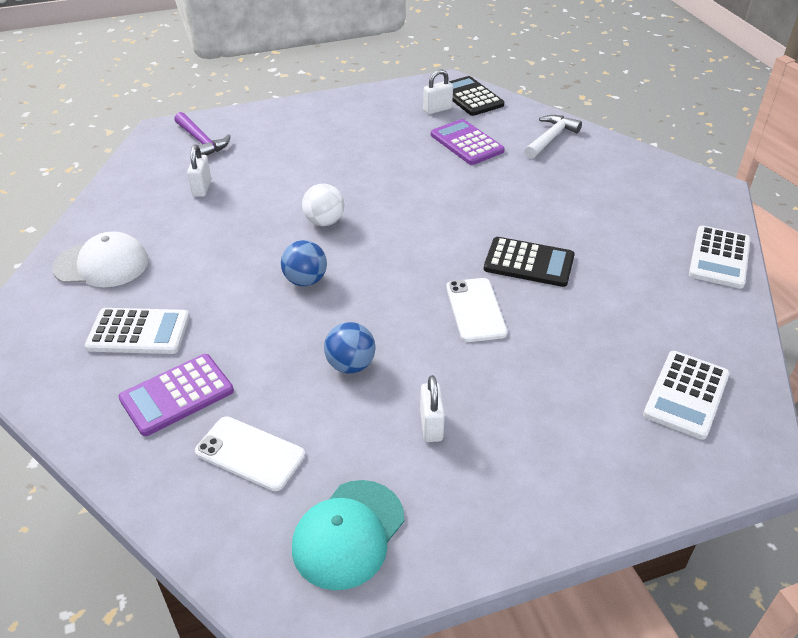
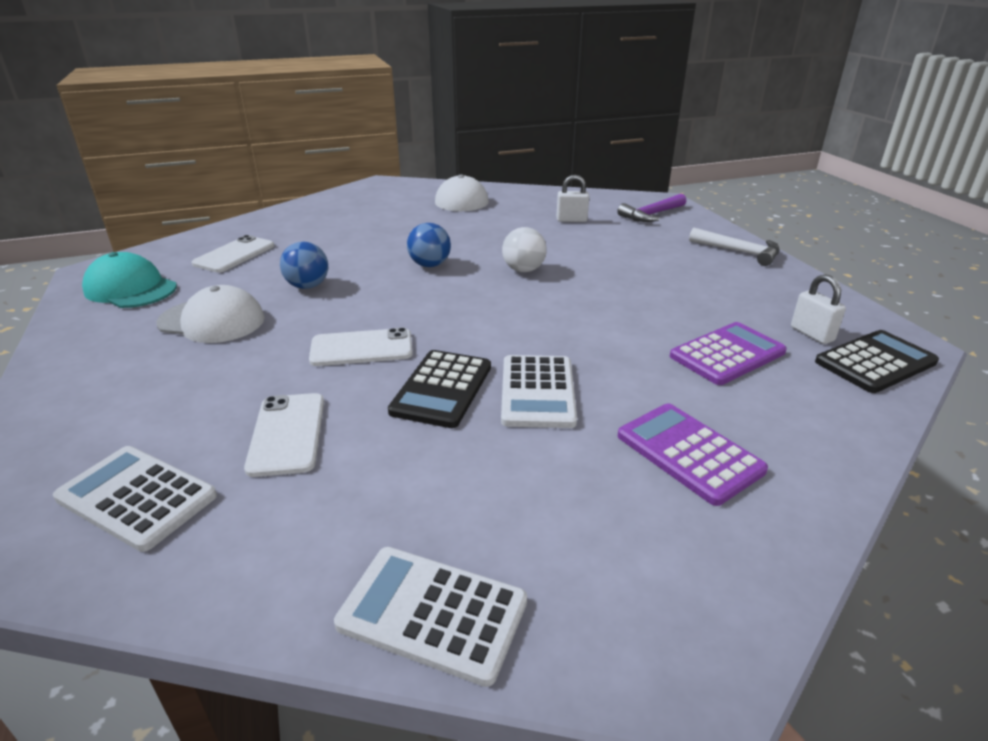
camera: 90 degrees right, 10 degrees down
(139, 332) = (380, 215): white calculator -> white calculator (538, 392)
(177, 395) = (307, 230): purple calculator -> purple calculator (689, 453)
(431, 425) = (212, 321): white padlock -> white cap
(550, 138) = (789, 435): white hammer -> white hammer (739, 252)
(599, 333) = (287, 434): none -> white phone

